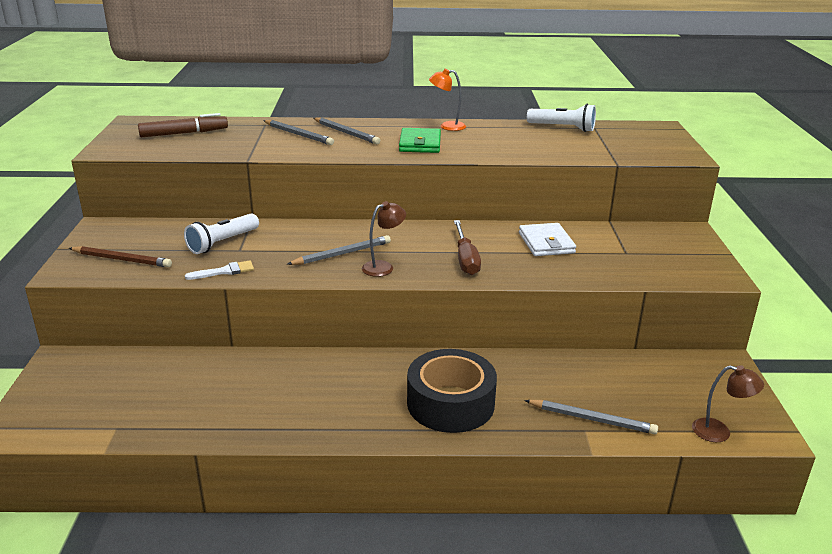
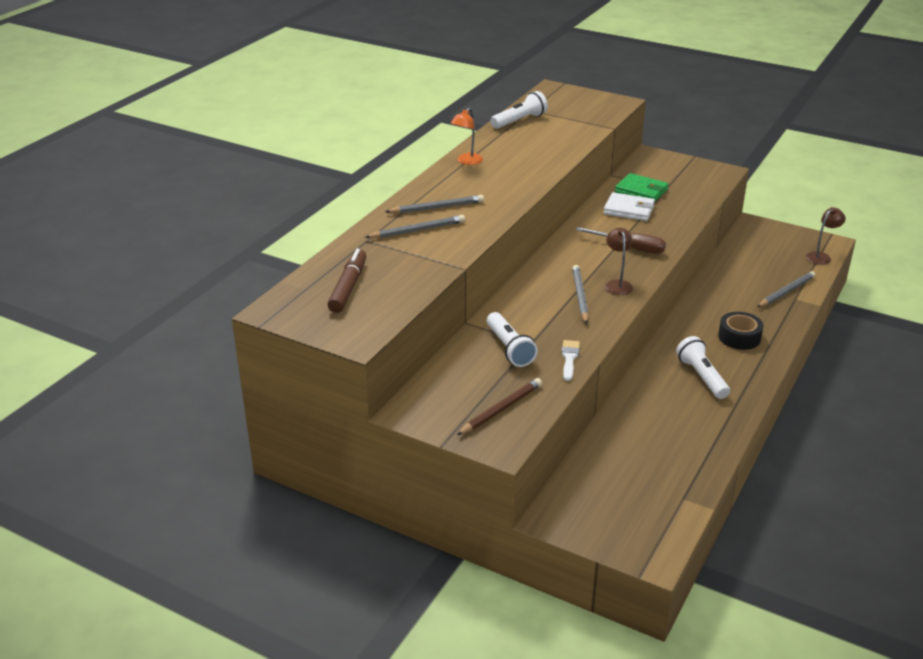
camera: 60 degrees left, 5 degrees up
(346, 394) = (702, 377): none -> white flashlight
(420, 144) = (499, 184): green wallet -> green wallet (641, 191)
(450, 403) = (739, 337): black tape -> black tape, size x0.62

